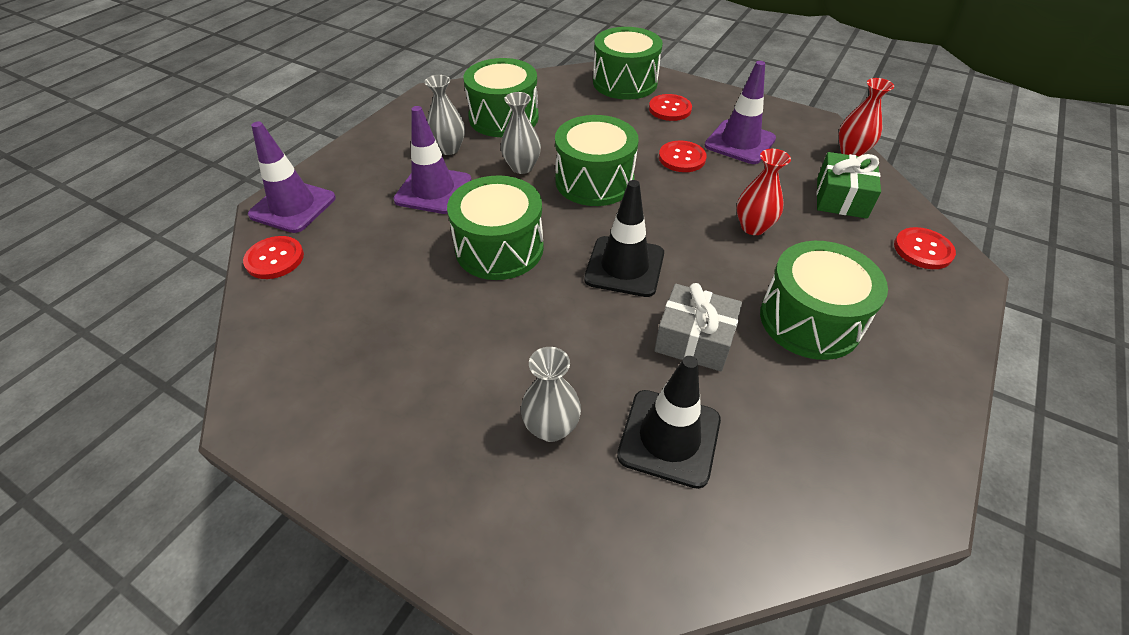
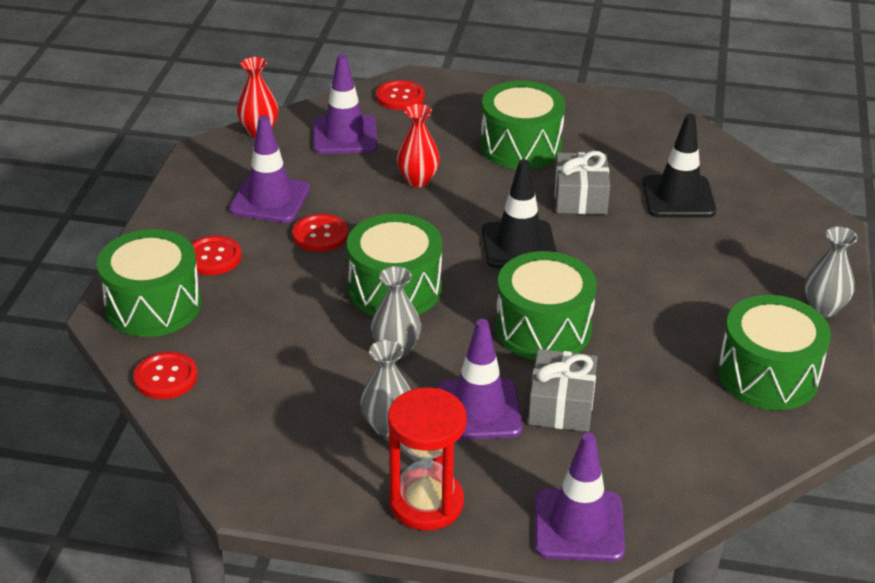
camera: 110 degrees left, 10 degrees down
(275, 259) = (667, 495): red button -> red button (166, 377)
(371, 150) = (426, 503): none -> red hourglass
(407, 232) = (561, 405): none -> grey gift
(503, 117) = (290, 396): green drum -> green drum (768, 375)
(551, 427) = (712, 250): grey vase -> grey vase (824, 308)
(841, 198) = (344, 135): green gift -> purple traffic cone

